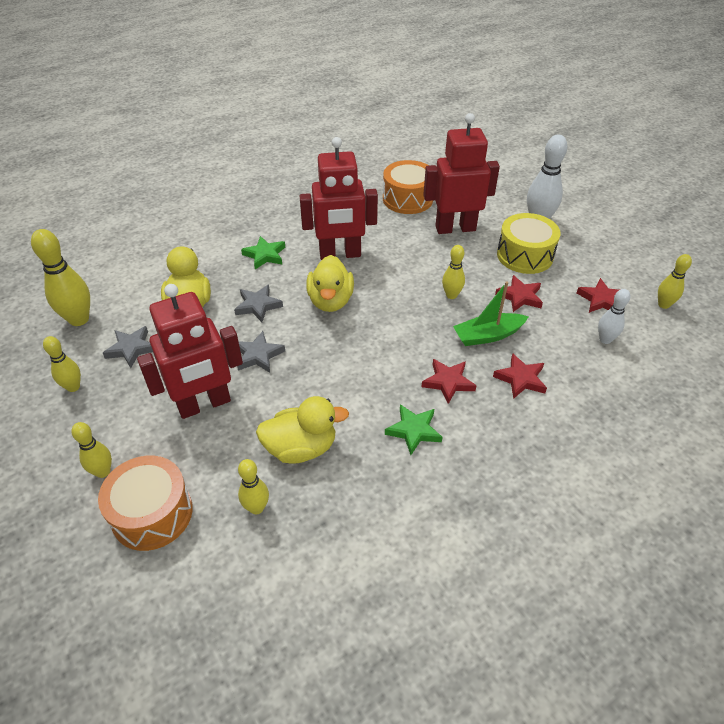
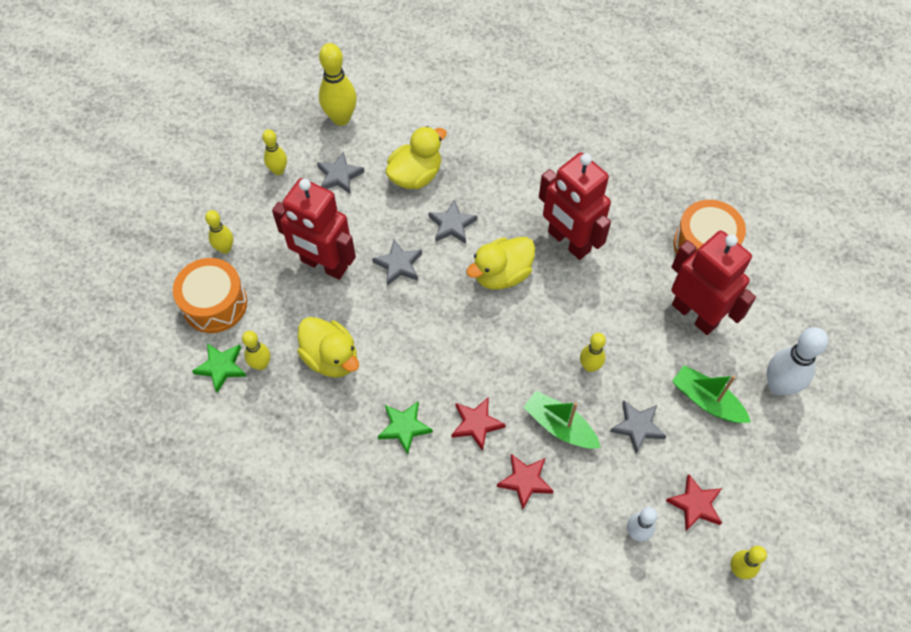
camera: 55 degrees right, 15 degrees up
(265, 255) = (517, 185): green star -> green star (221, 367)
(520, 296) = (637, 427): red star -> grey star
(525, 255) = (706, 400): yellow drum -> green boat

